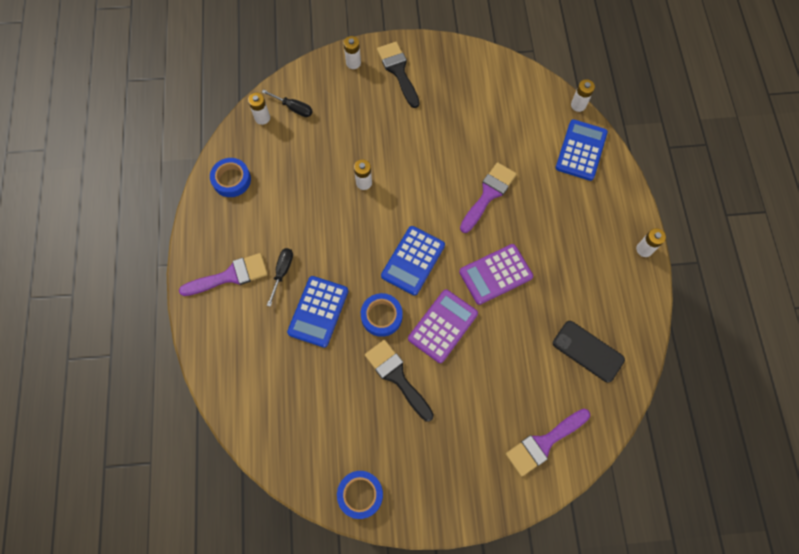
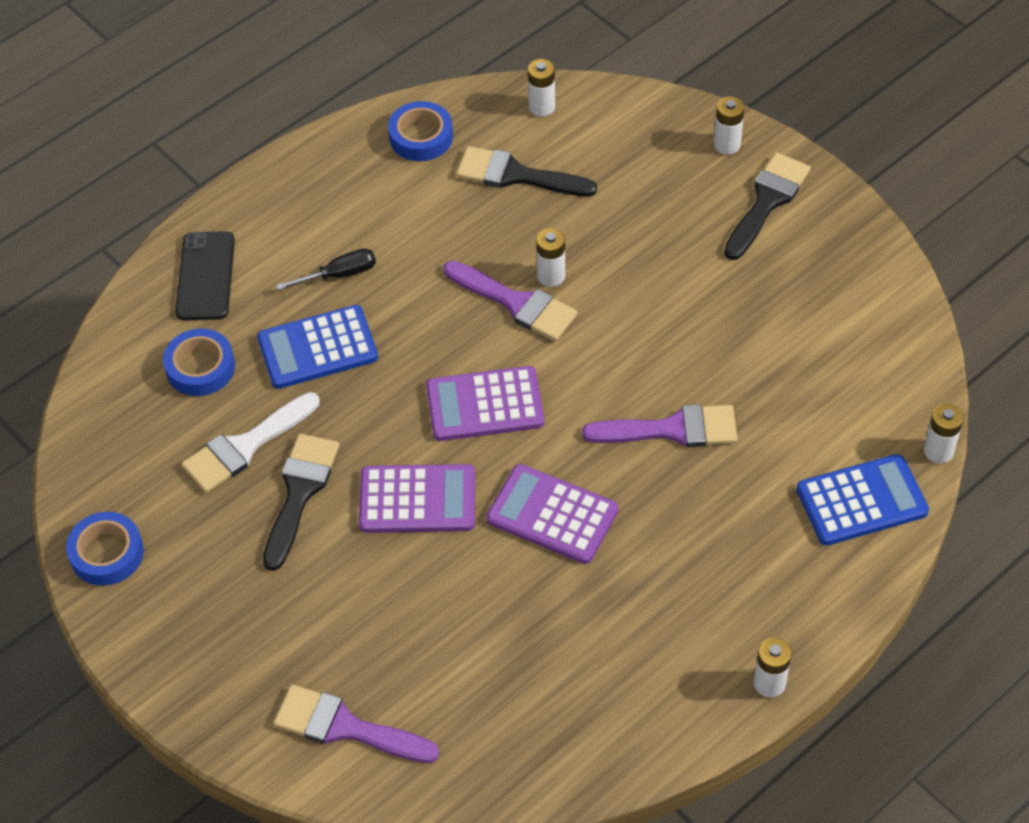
camera: 55 degrees right, 15 degrees down
(230, 276) = (286, 225): purple brush -> purple brush (516, 303)
(292, 156) = (516, 175): none -> black brush
(293, 108) = (589, 128): black screwdriver -> none
(349, 384) = (245, 446): none -> white brush
(381, 316) = (371, 421): blue tape -> blue tape (200, 367)
(413, 260) = (485, 405): blue calculator -> purple calculator
(588, 351) = (532, 702): black phone -> black phone (205, 276)

